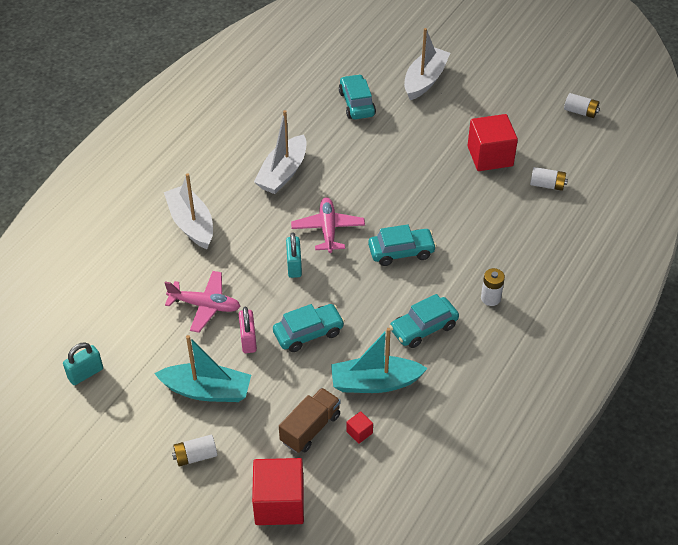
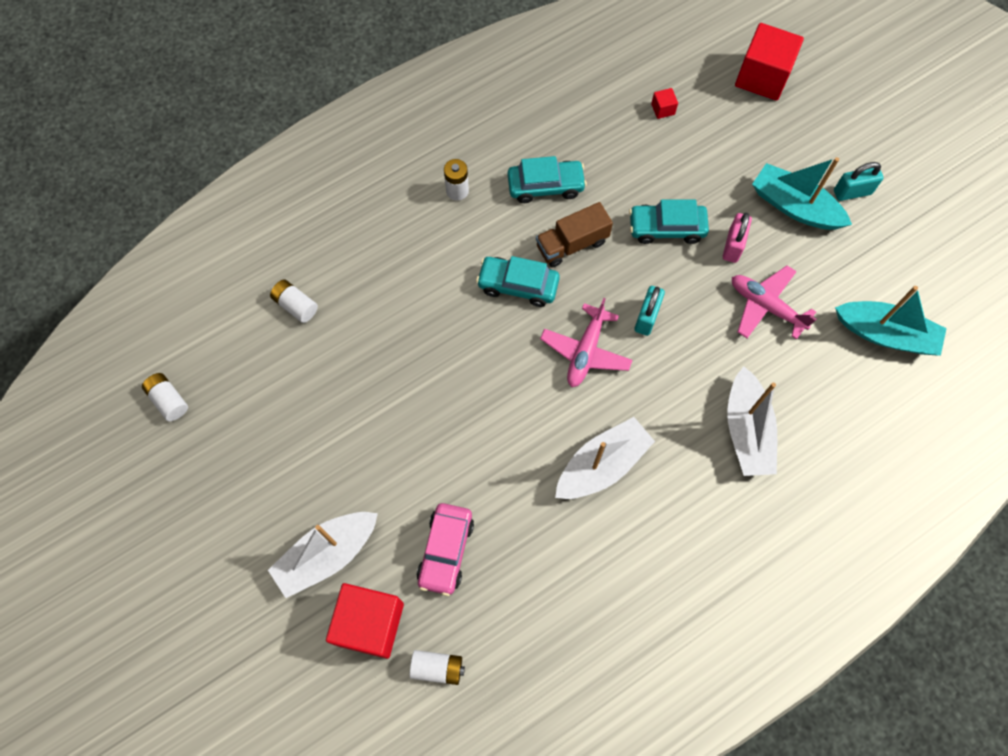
camera: 155 degrees left, 20 degrees up
(85, 373) = (917, 275): turquoise padlock -> turquoise padlock (852, 192)
(195, 456) = (825, 146): white battery -> white battery (437, 667)
(310, 428) = (707, 130): brown truck -> brown truck (572, 244)
(357, 103) = (445, 551): turquoise car -> pink car
(375, 382) = (624, 149): turquoise boat -> turquoise boat (885, 334)
(490, 156) = (331, 378): red cube -> red cube (370, 624)

